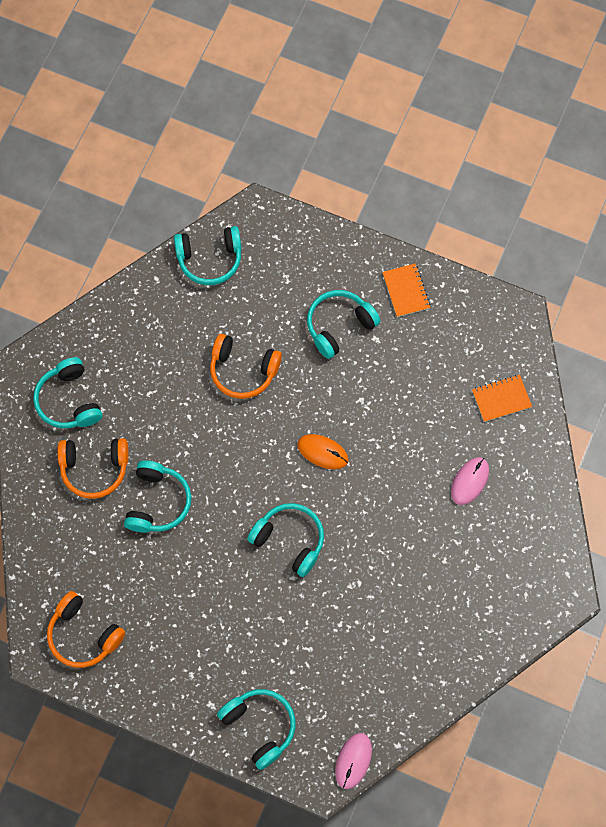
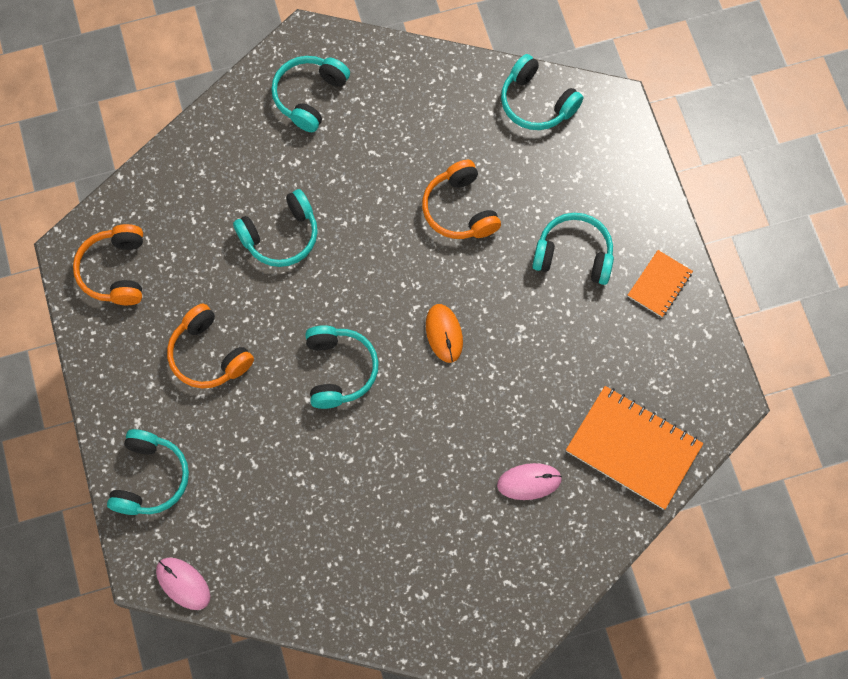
camera: 50 degrees right, 0 degrees up
(94, 469) = (267, 163): orange headphones -> orange headphones (208, 355)
(353, 761) = (183, 584): pink mouse -> pink mouse turned 60 degrees clockwise
(501, 399) = (633, 448): orange notebook -> orange notebook, size x1.85

